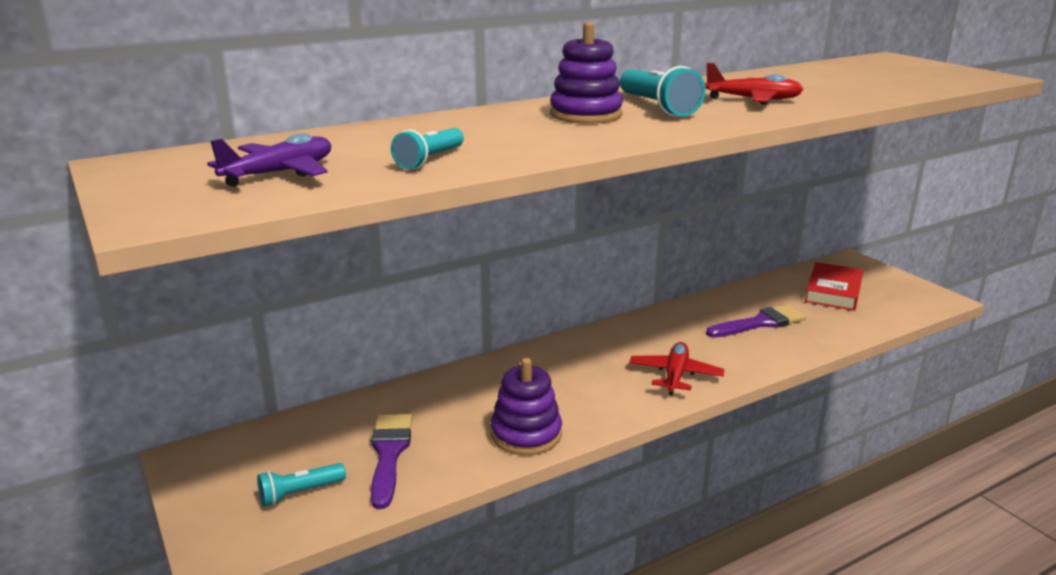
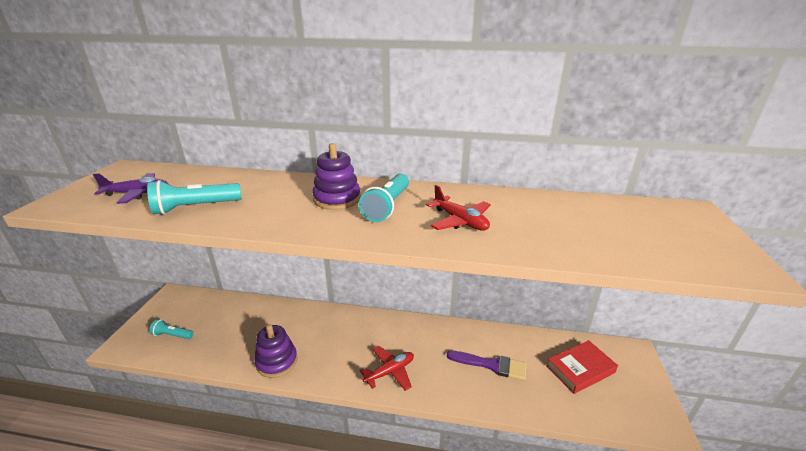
camera: 40 degrees right, 5 degrees up
(389, 454) = (221, 336): purple brush -> none
(430, 160) = (196, 207): turquoise flashlight -> turquoise flashlight, size x1.56

